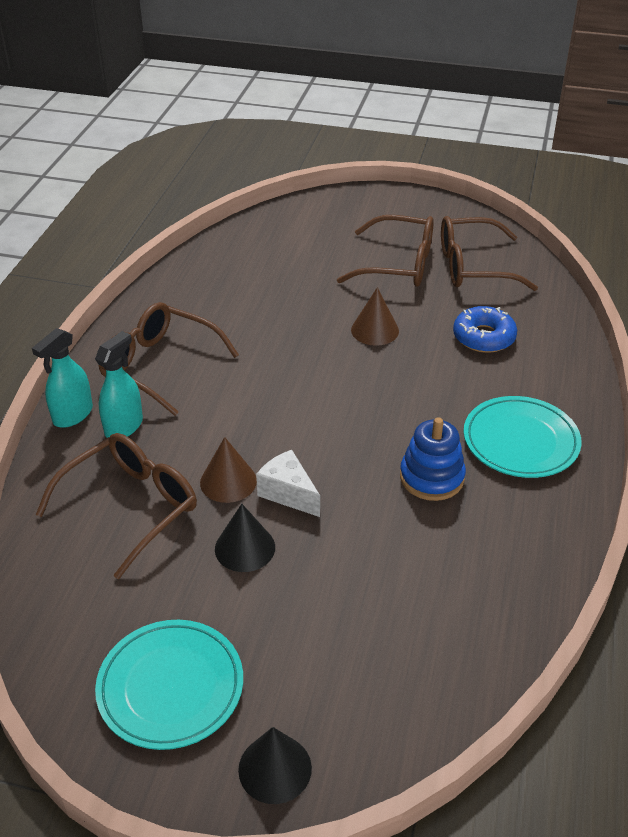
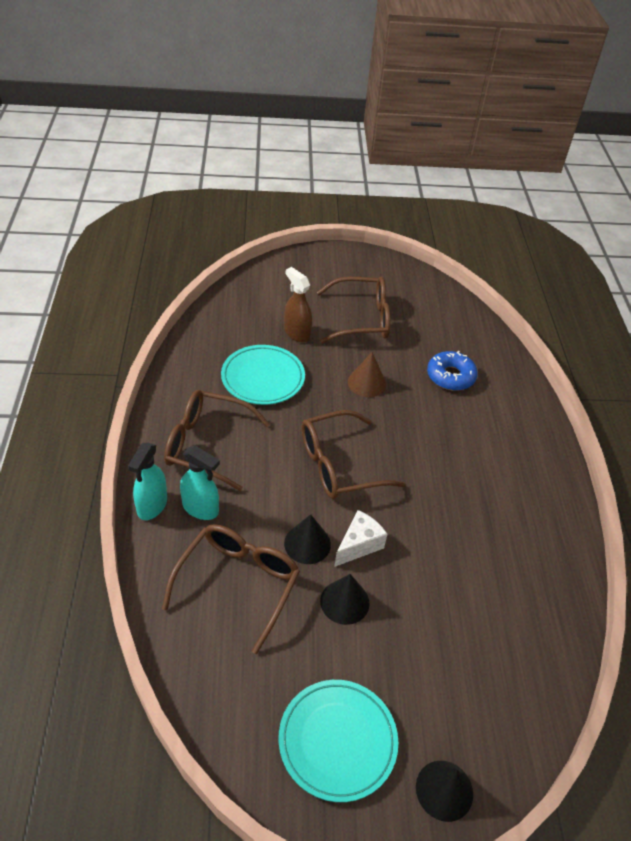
camera: 20 degrees left, 5 degrees up
(124, 426) = (200, 508): turquoise spray bottle -> turquoise spray bottle turned 105 degrees clockwise
(228, 481) = (307, 543): brown cone -> black cone
(288, 493) = (358, 545): white cheese -> white cheese turned 105 degrees clockwise
(313, 270) = (296, 333): none -> brown spray bottle
(431, 477) = (460, 509): blue stacking toy -> none
(473, 267) = (419, 313): brown glasses -> brown glasses (339, 465)
(520, 441) = (511, 464): turquoise plate -> turquoise plate (263, 378)

